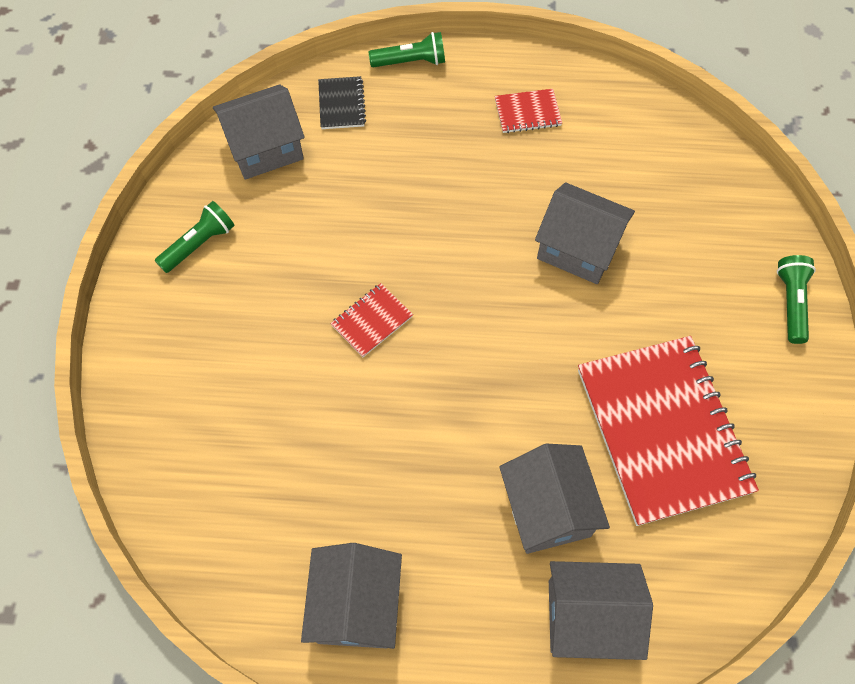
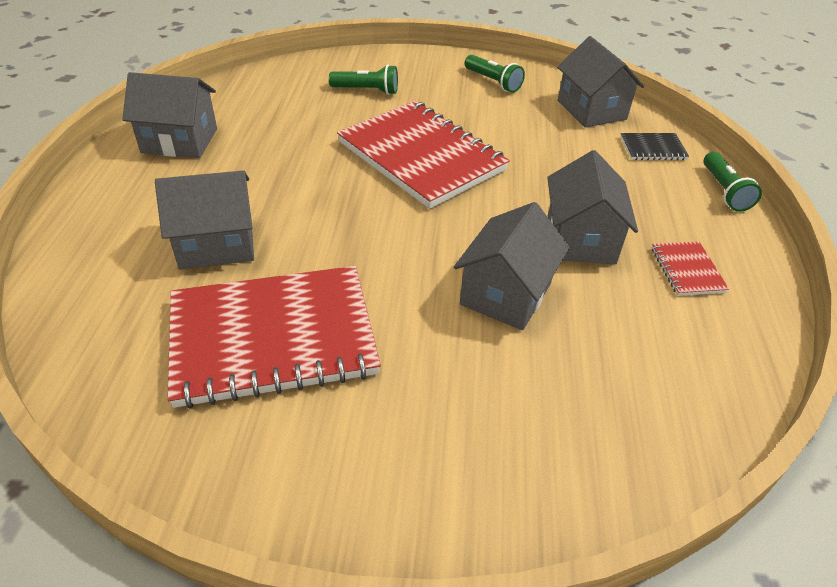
camera: 90 degrees right, 20 degrees down
(372, 321) = (421, 156): red notebook -> red notebook, size x2.40
(588, 617) = (106, 260): grey house -> grey house (580, 239)
(790, 303) = (430, 508): green flashlight -> green flashlight (367, 90)

